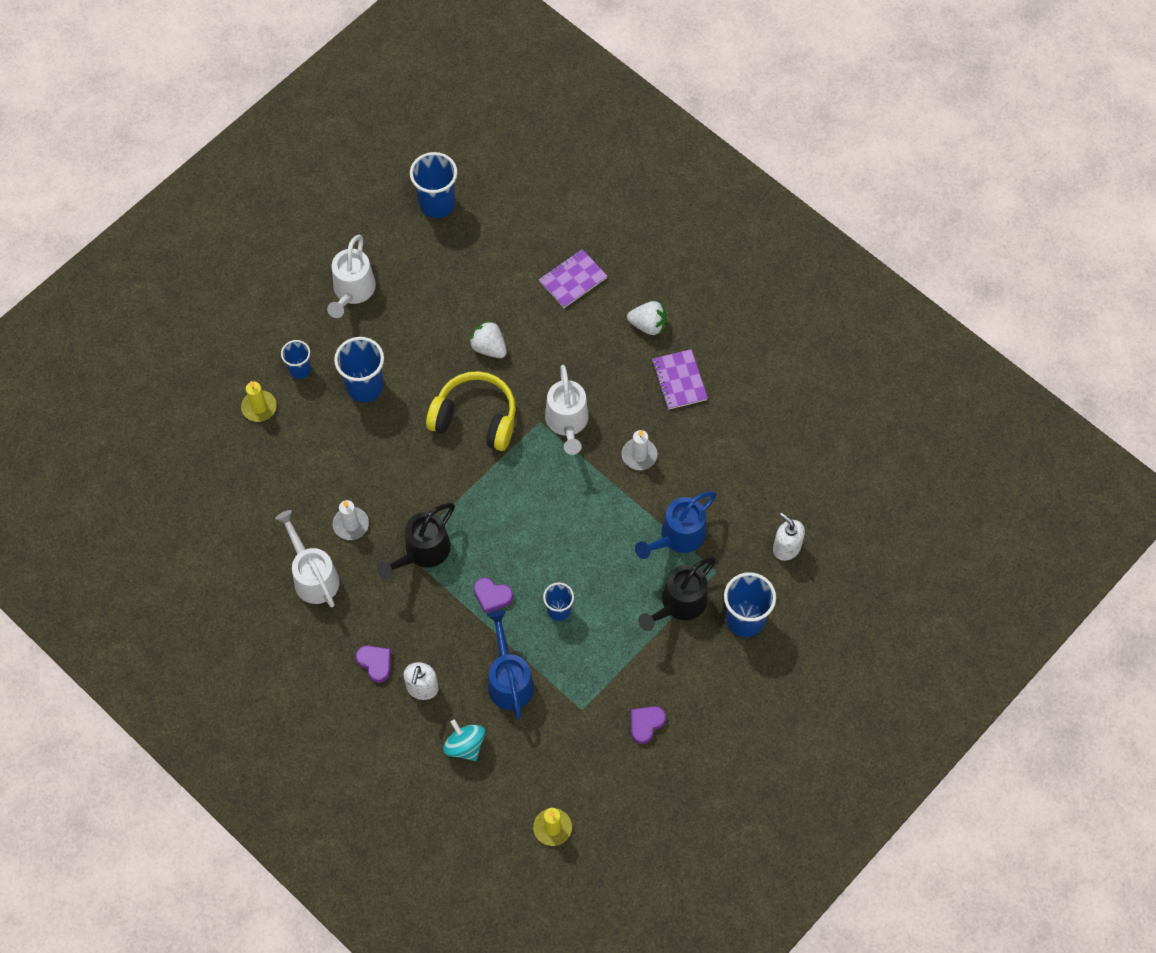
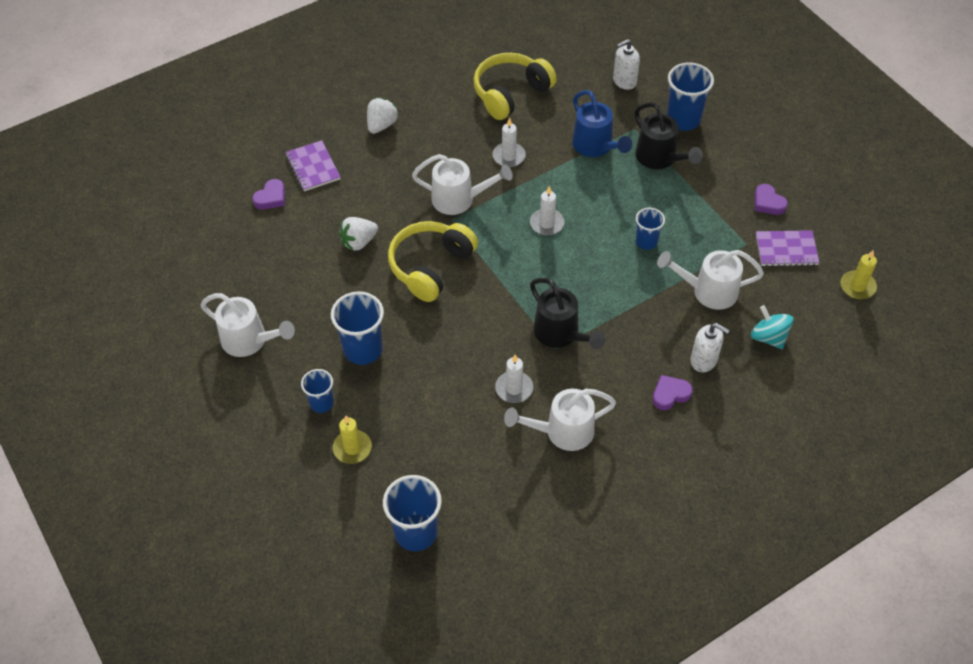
camera: 75 degrees left, 10 degrees down
(437, 204) = (182, 253): blue cup -> blue cup (416, 532)
(465, 746) = (768, 337): turquoise spinning top -> turquoise spinning top turned 75 degrees clockwise
(492, 596) = (620, 288): purple heart -> purple heart (271, 197)
(509, 679) = (707, 291): blue watering can -> white watering can
(557, 511) = (547, 223): none -> white candle
(679, 380) = (445, 116): purple notebook -> purple notebook (786, 250)
(731, 437) = (511, 93): none -> yellow headphones

